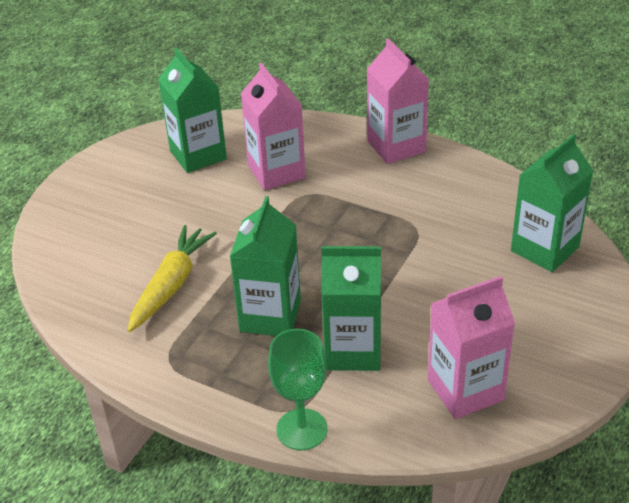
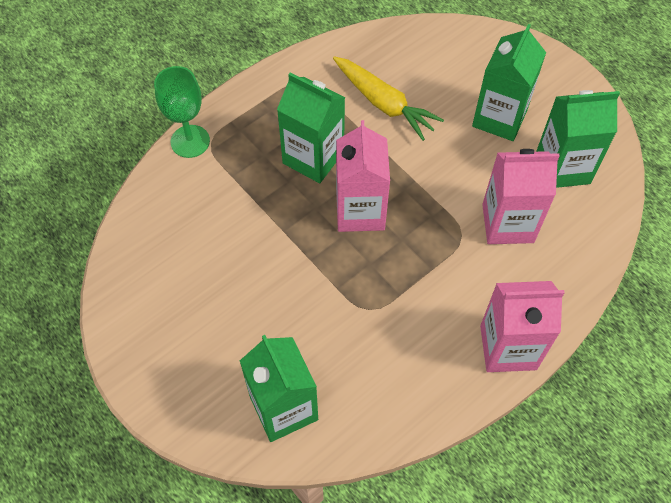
camera: 110 degrees right, 20 degrees up
(353, 350) = (245, 200): green carton -> green carton (499, 118)
(465, 390) = (162, 258): pink carton -> pink carton (360, 211)

